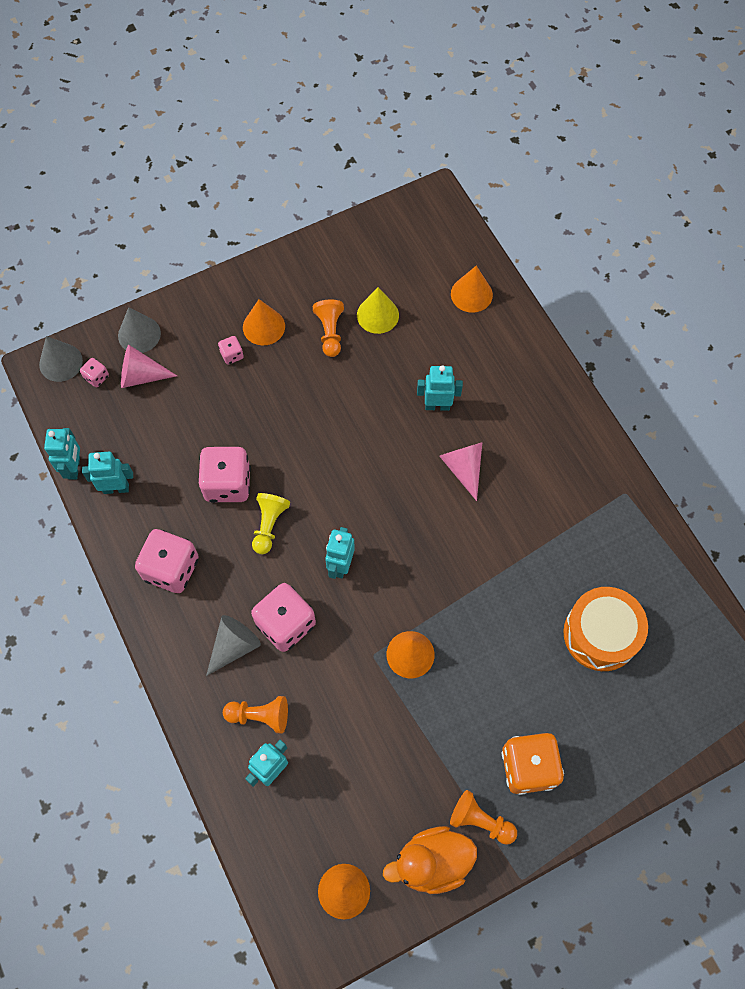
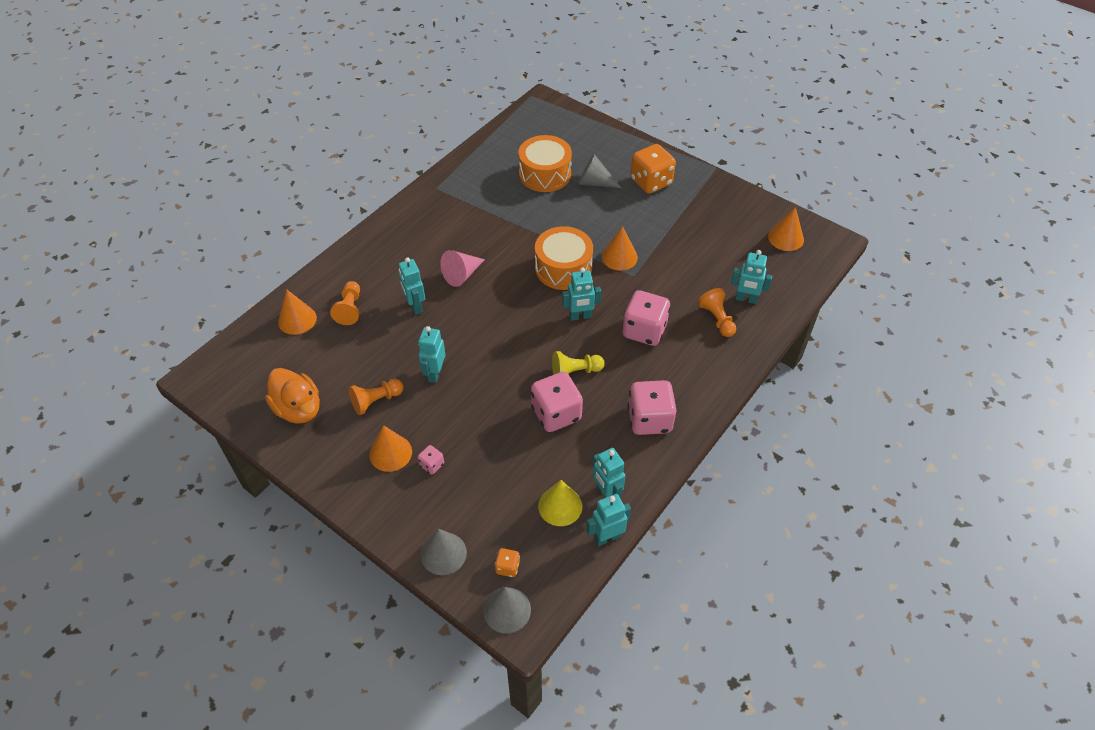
camera: 115 degrees left, 15 degrees down
(96, 377) = (507, 567): pink dice -> orange dice
(141, 376) = (487, 529): pink cone -> none
(234, 646) = (680, 354): grey cone -> grey cone (594, 182)
(336, 393) = (435, 374): none -> turquoise robot
(377, 315) = (343, 374): yellow cone -> yellow cone (560, 506)
(422, 580) = (563, 268): none -> orange drum
(432, 862) = (738, 206): orange duck -> orange duck (298, 409)
(480, 821) = (698, 193): orange pawn -> orange pawn (350, 309)

